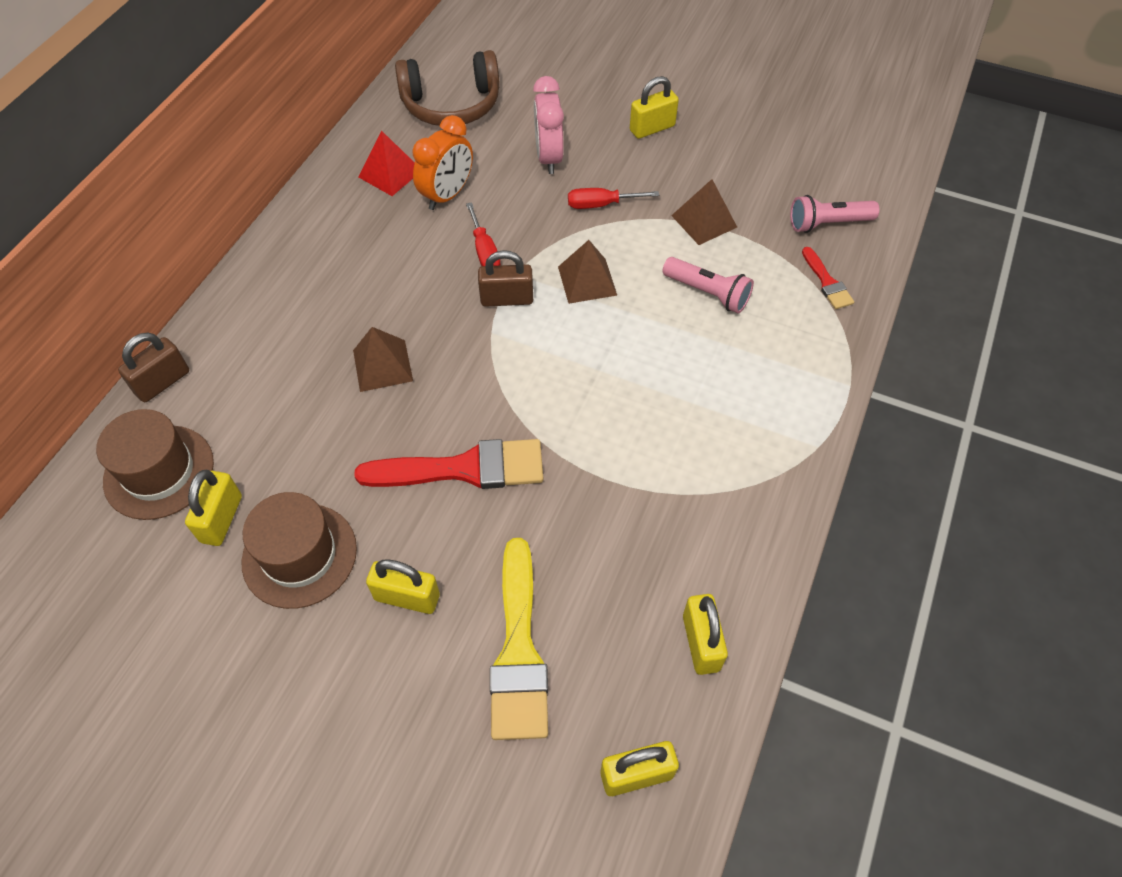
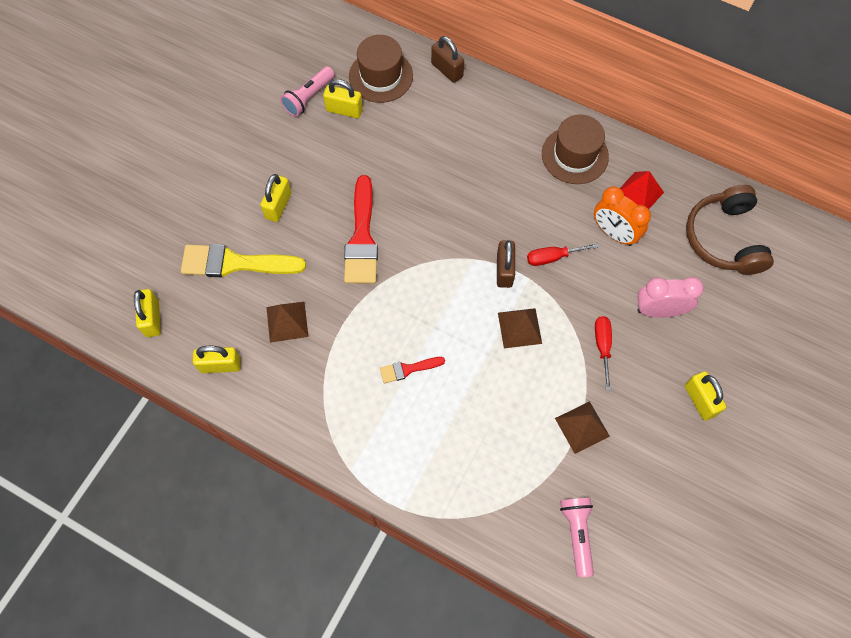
camera: 95 degrees right, 10 degrees up
(299, 555) = (314, 150): brown hat -> brown hat (575, 155)
(382, 365) = (450, 191): brown pyramid -> brown pyramid (287, 321)
(708, 293) = (502, 417): pink flashlight -> pink flashlight (308, 97)
(827, 282) = (509, 517): red brush -> red brush (408, 369)

